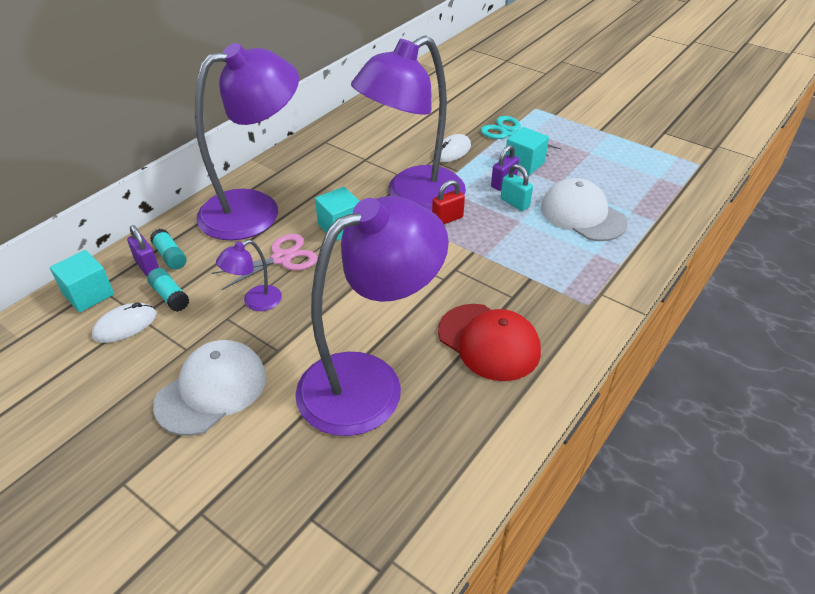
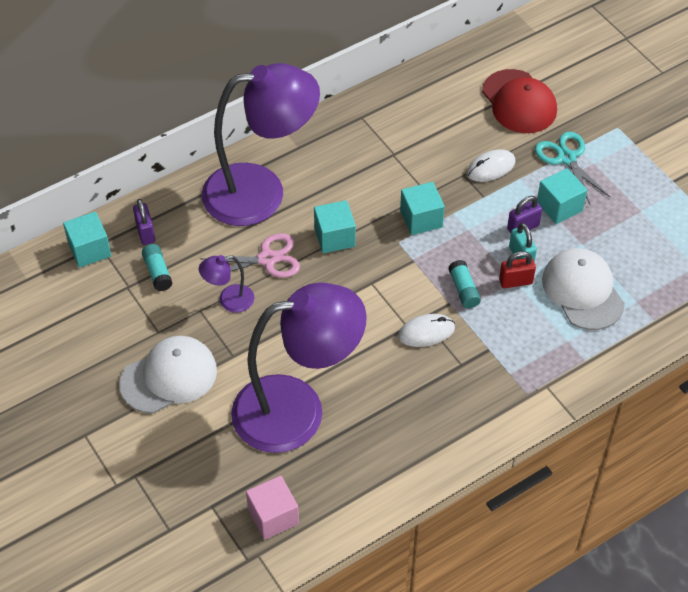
camera: 20 degrees right, 10 degrees up
(125, 325) = (114, 292): white mouse -> white mouse (426, 332)
(170, 256) = (168, 227): turquoise glue stick -> turquoise glue stick (463, 290)
(390, 506) = (273, 516): none -> pink cube
(413, 197) = (421, 219): purple lamp -> turquoise cube
(447, 219) = (443, 257): red padlock -> red padlock (515, 281)
(489, 342) = (416, 403): red cap -> red cap (519, 102)

